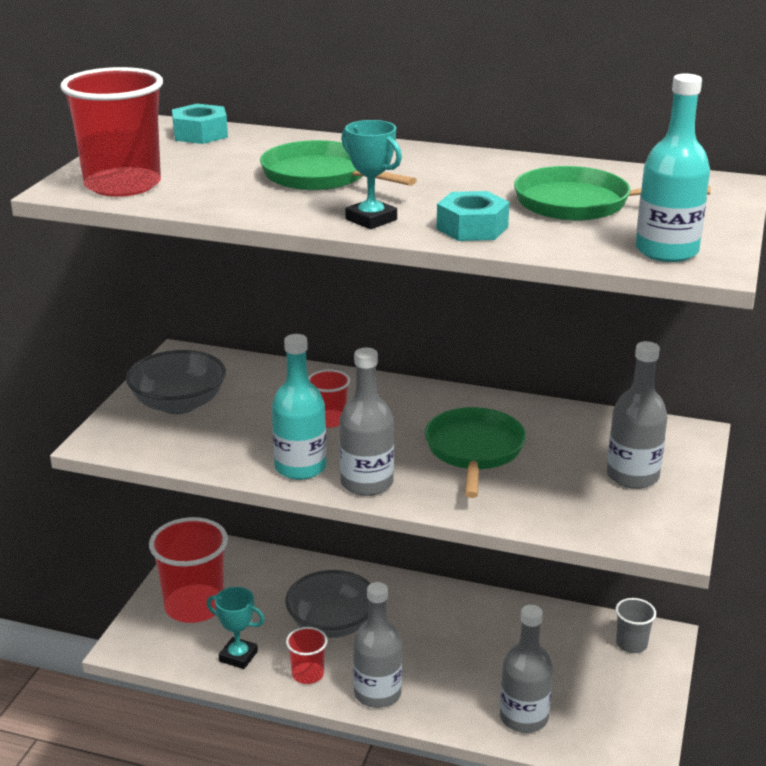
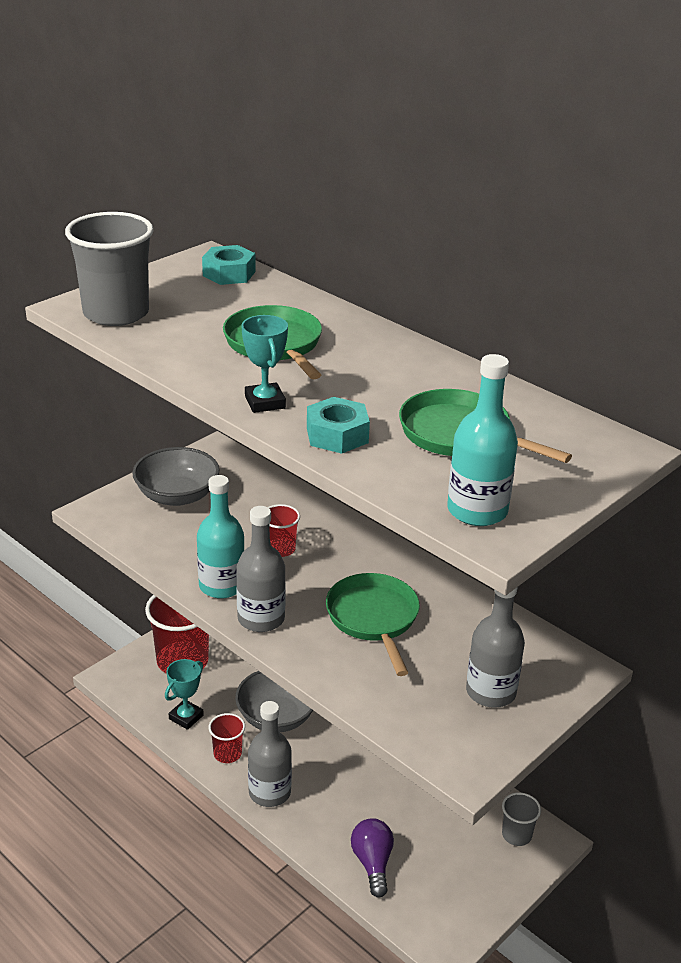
camera: 25 degrees right, 5 degrees up
(123, 185) = (116, 313): red cup -> grey cup
(238, 656) = (186, 717): turquoise trophy -> turquoise trophy turned 75 degrees clockwise
(474, 451) = (373, 619): green pan -> green pan turned 45 degrees counterclockwise
(523, 717) = (372, 863): grey bottle -> purple light bulb

